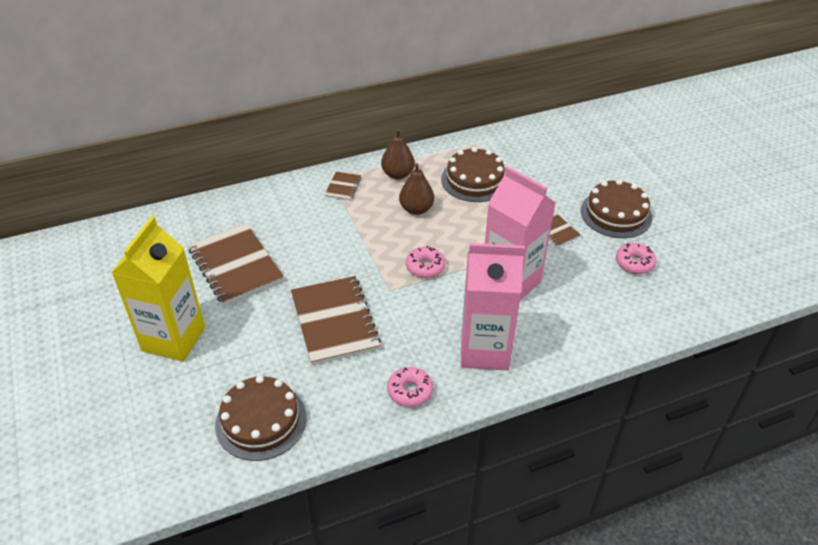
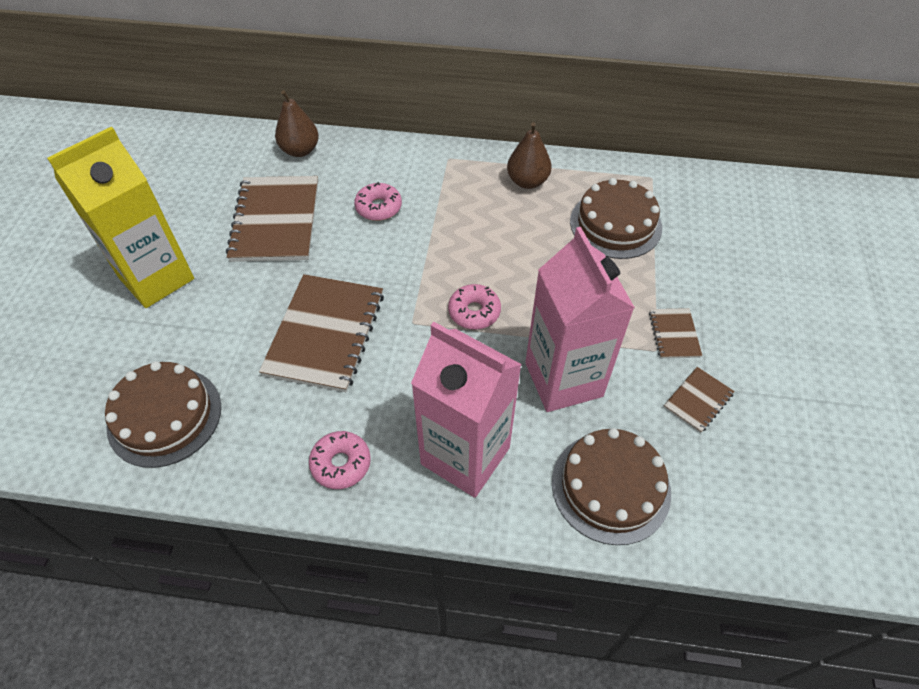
camera: 30 degrees right, 10 degrees up
(343, 187) = (454, 174): brown notebook -> brown notebook (698, 400)
(416, 209) = (517, 234): brown pear -> brown pear (300, 150)
(616, 214) = (775, 346): brown cake -> brown cake (610, 487)
(634, 263) = (752, 429): pink donut -> pink donut (378, 207)

